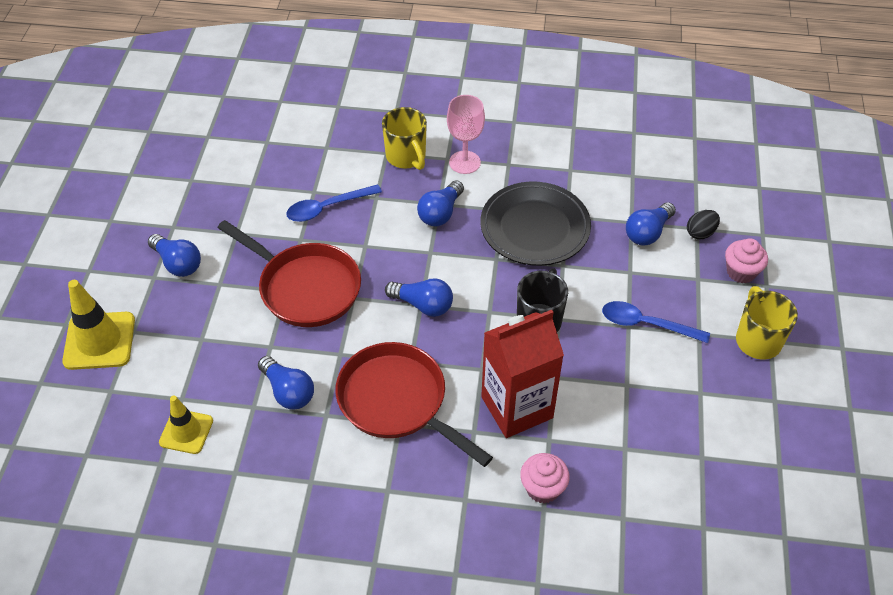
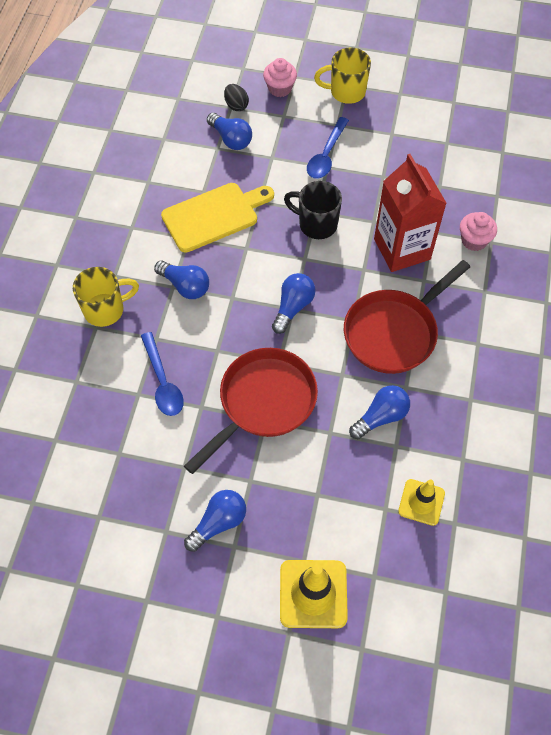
camera: 85 degrees left, 10 degrees up
(464, 162) = (122, 261): pink goblet -> none
(535, 228) = (214, 216): black plate -> yellow cutting board

